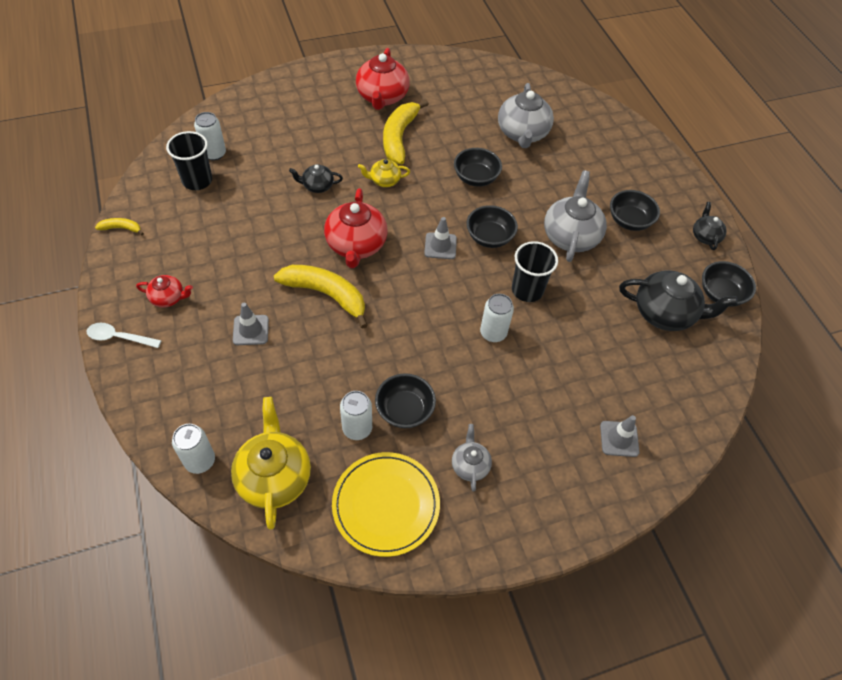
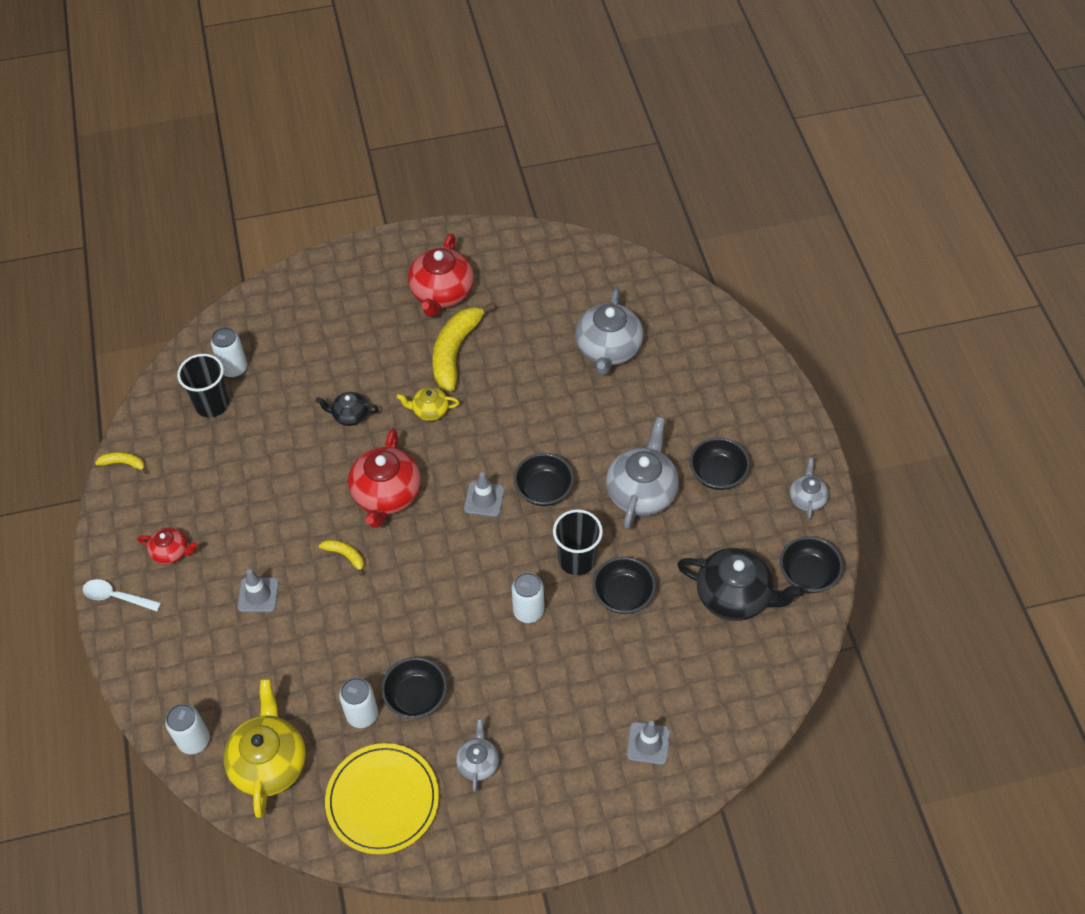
camera: 10 degrees right, 0 degrees up
(326, 295) = (345, 556): yellow banana -> yellow banana, size x0.46
(476, 178) = (540, 410): black bowl -> black bowl (623, 595)
(705, 236) = (807, 498): black teapot -> grey teapot

